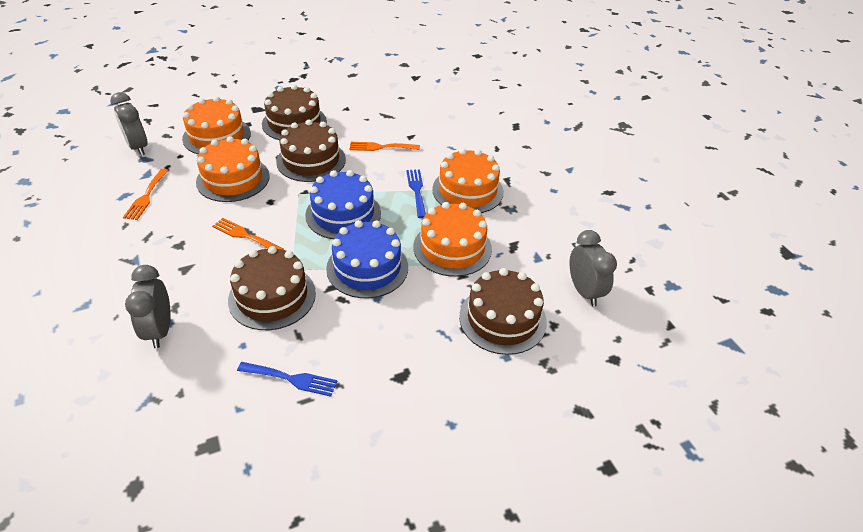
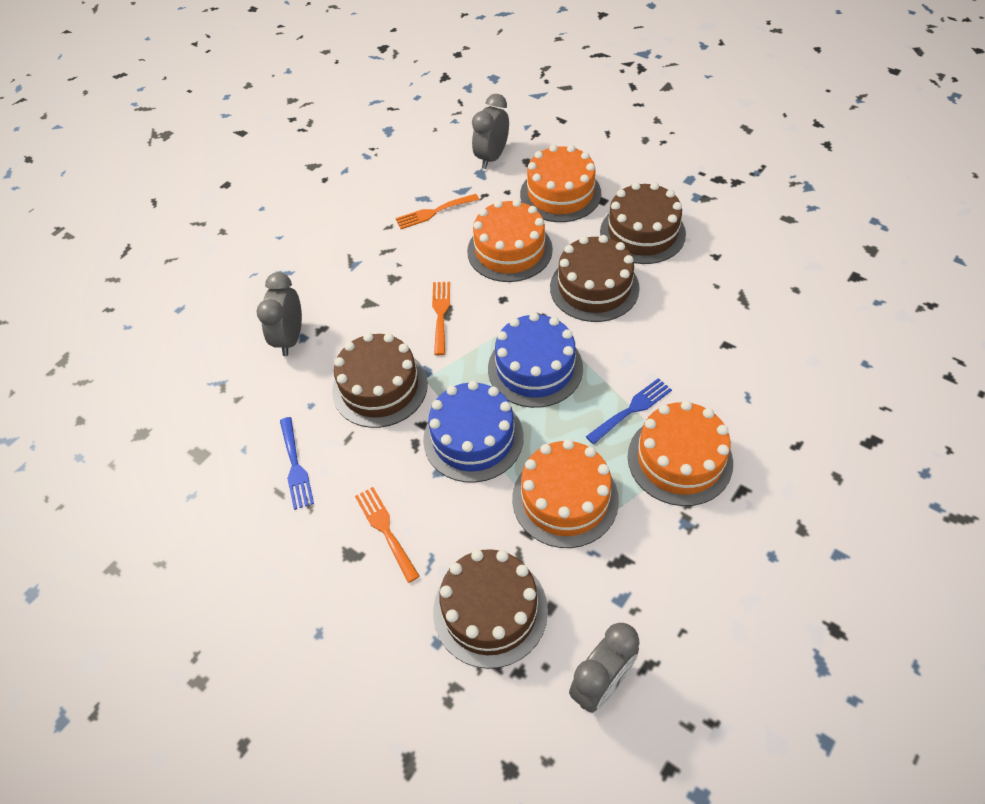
camera: 65 degrees right, 10 degrees up
(160, 330) = (290, 338): grey clock -> grey clock turned 45 degrees counterclockwise
(381, 147) = (677, 330): orange fork -> orange fork (385, 530)

